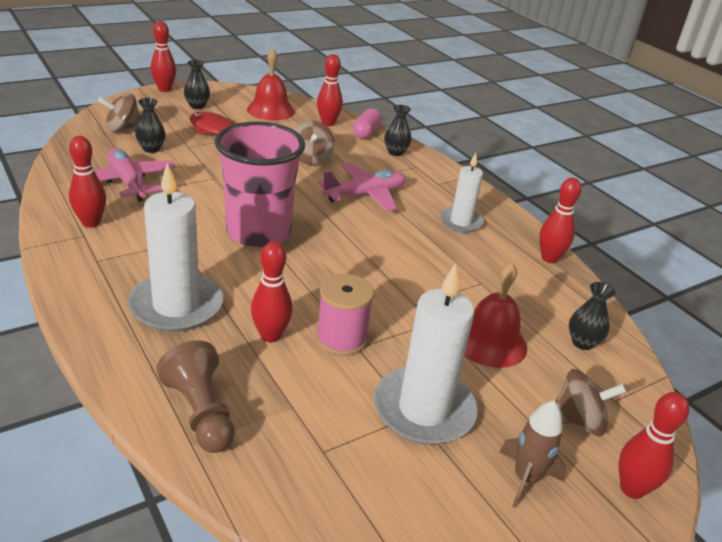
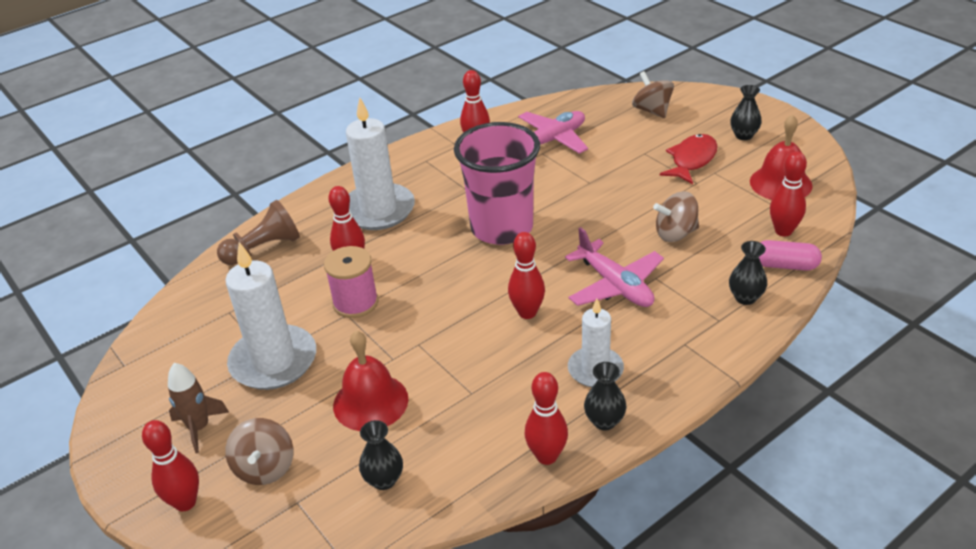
camera: 90 degrees right, 5 degrees up
(151, 149) = (622, 135): black vase -> black vase (604, 421)
(164, 89) = (766, 107): red bowling pin -> red bowling pin (527, 313)

